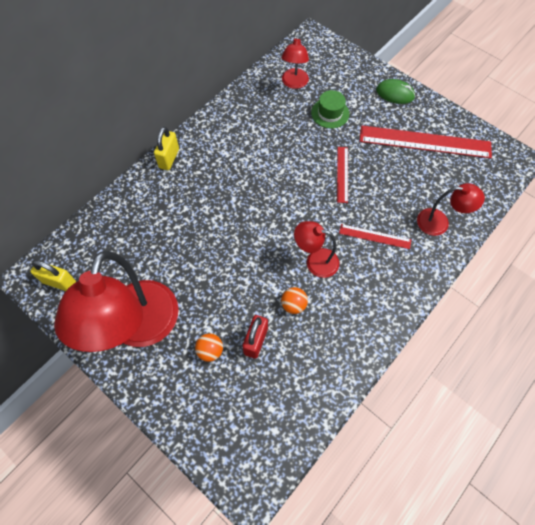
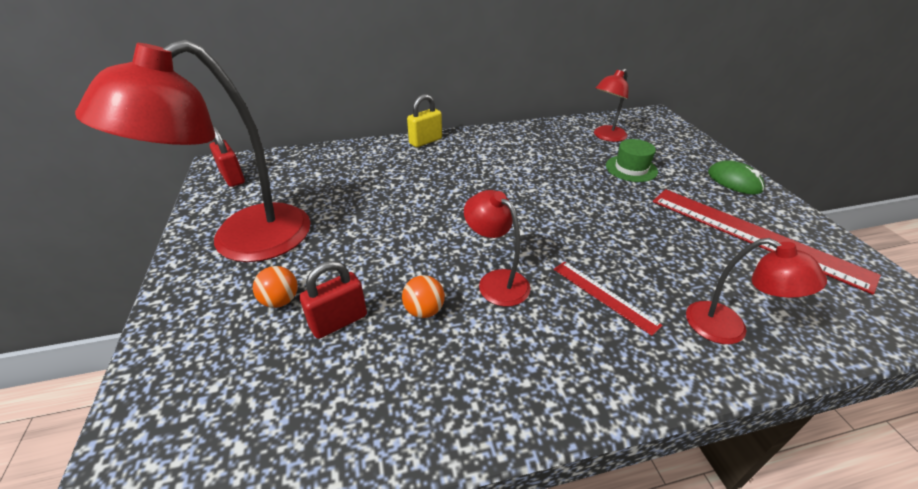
camera: 35 degrees right, 25 degrees down
(59, 282) = (232, 178): yellow padlock -> red padlock
(342, 174) = (605, 219): red ruler -> none

